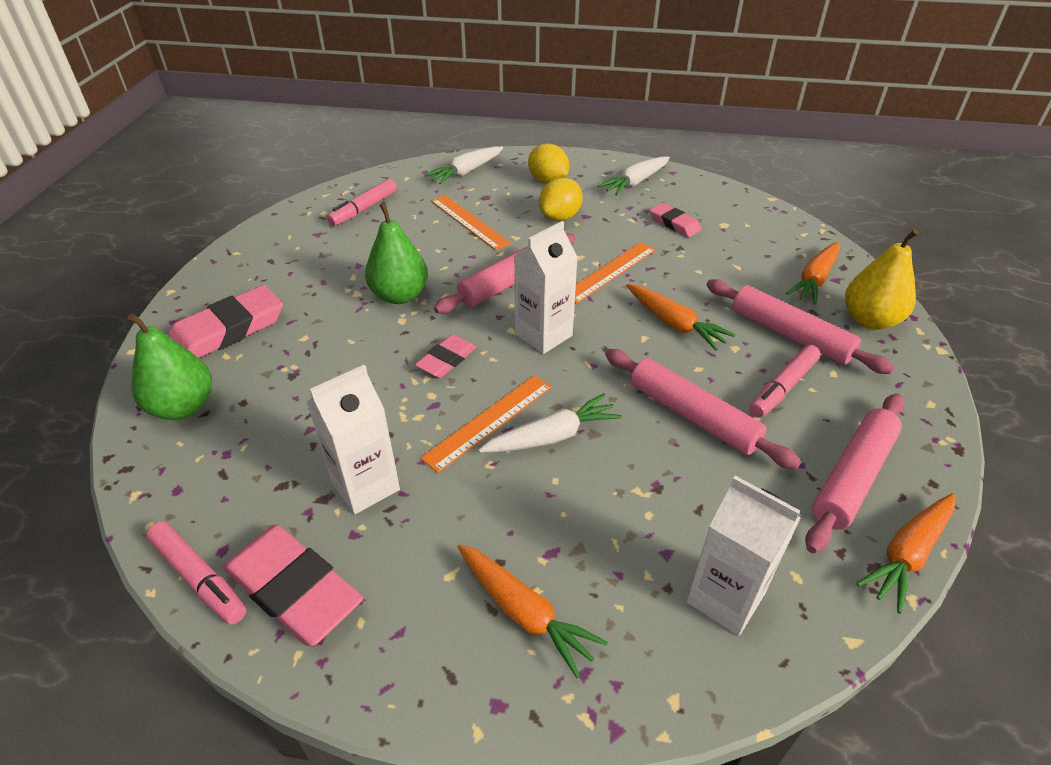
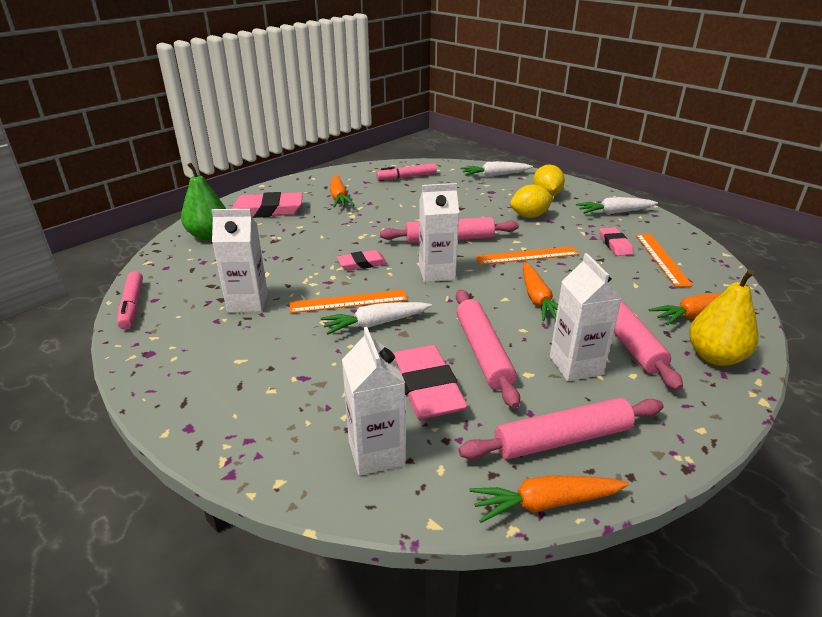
camera: 35 degrees right, 10 degrees down
(294, 589) = (163, 329): pink eraser -> pink eraser (427, 387)
(399, 295) = (374, 224): green pear -> none
(469, 221) = (464, 201): orange ruler -> orange ruler (662, 259)
(524, 612) = (253, 396): orange carrot -> orange carrot (339, 197)
(552, 436) = (375, 324): white carrot -> white carrot turned 150 degrees clockwise
(783, 387) = (576, 365): pink marker -> white carton

